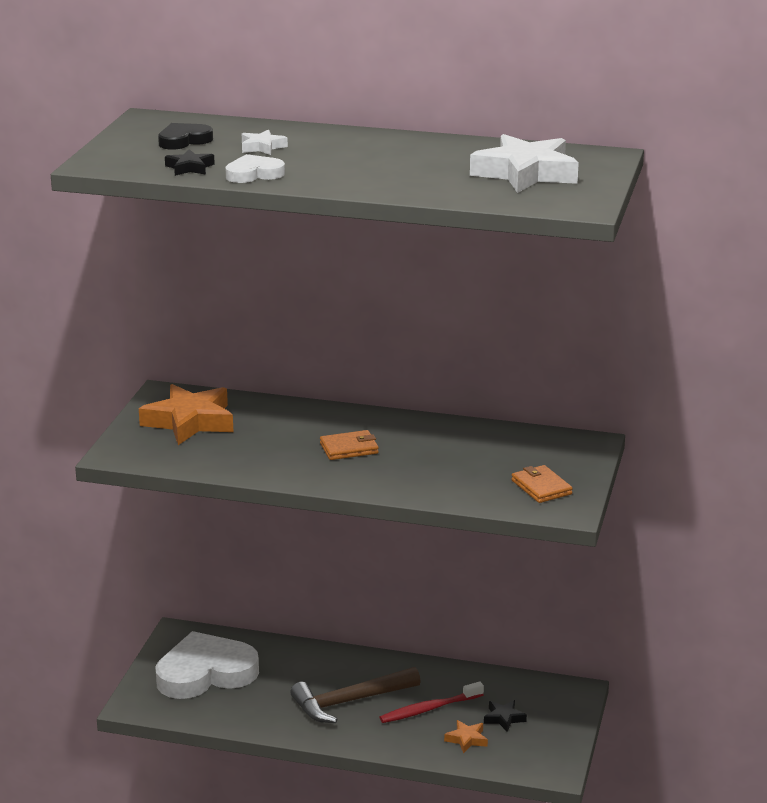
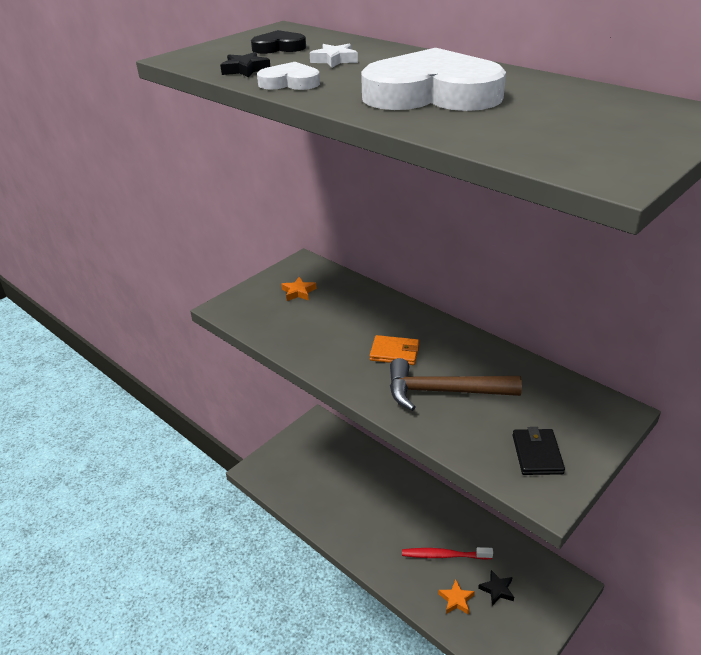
camera: 30 degrees right, 10 degrees up
(190, 421) = (298, 292): orange star -> orange star, size x0.46
(205, 673) = (313, 460): white heart -> white heart (432, 94)
(350, 701) = (391, 524): brown hammer -> brown hammer (443, 391)
(525, 173) = (575, 120): white star -> none
(541, 487) = (537, 454): orange wallet -> black wallet

